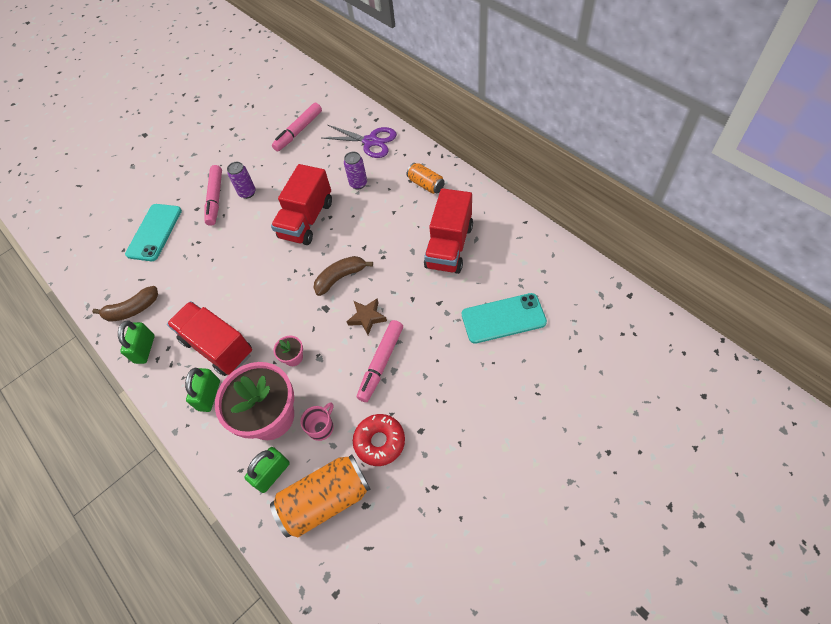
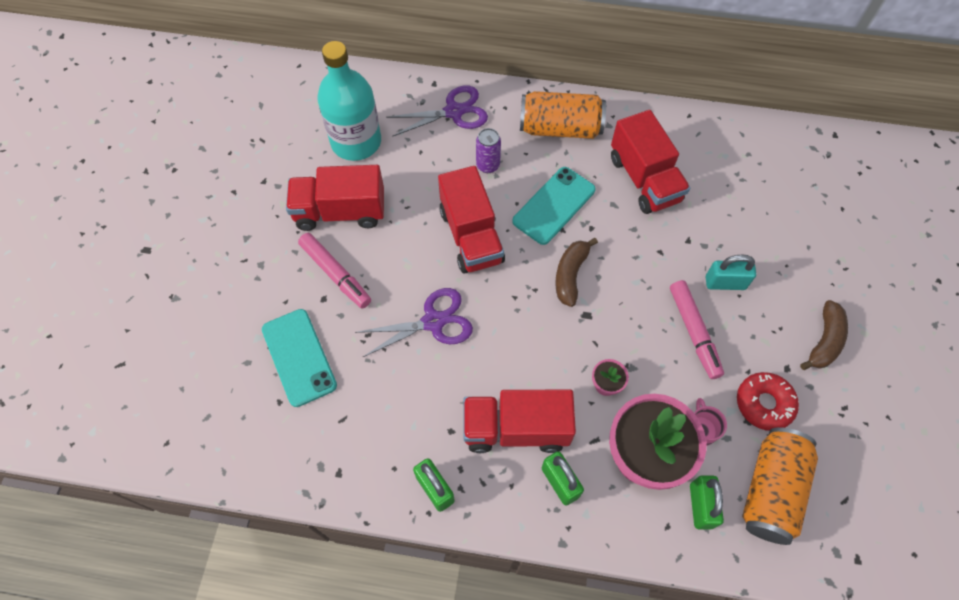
camera: 45 degrees left, 5 degrees up
(132, 309) = (371, 458): brown banana -> brown banana (824, 341)
(237, 256) = (433, 322): none -> purple scissors
(247, 193) = (369, 245): purple can -> none
(252, 166) = (340, 212): none -> red truck
(298, 131) = (356, 142): pink marker -> turquoise bottle
(367, 317) = (637, 297): brown star -> none
(426, 184) = (560, 128): orange can -> orange can, size x1.79
(435, 345) = (725, 283): none -> turquoise padlock
(503, 318) = (757, 219): turquoise phone -> turquoise phone (554, 205)

